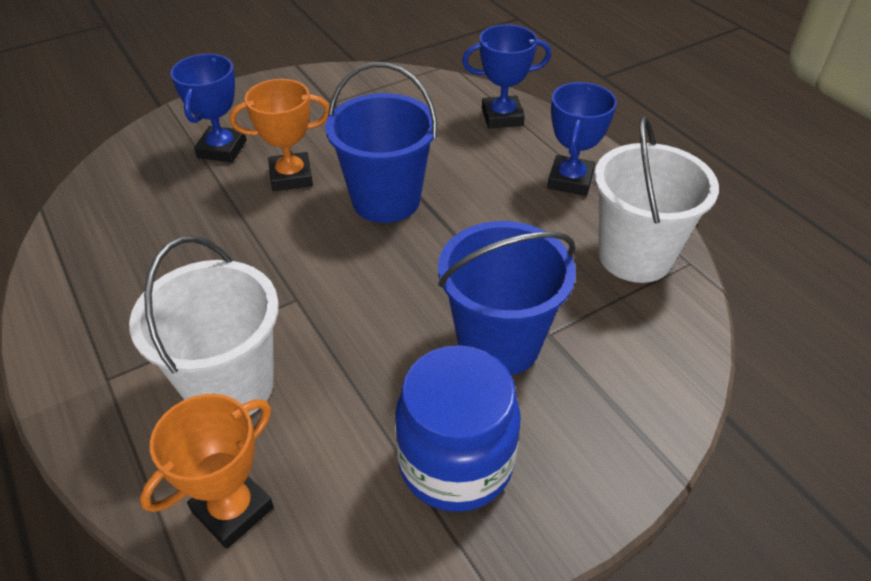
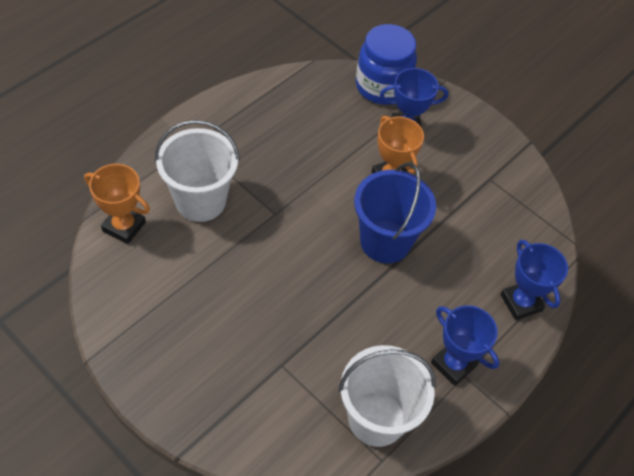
camera: 70 degrees right, 10 degrees up
(455, 463) = (170, 325): blue jar -> blue jar (382, 86)
(499, 343) = (266, 335): blue bucket -> none
(570, 180) = (453, 364): blue trophy -> blue trophy turned 45 degrees clockwise

